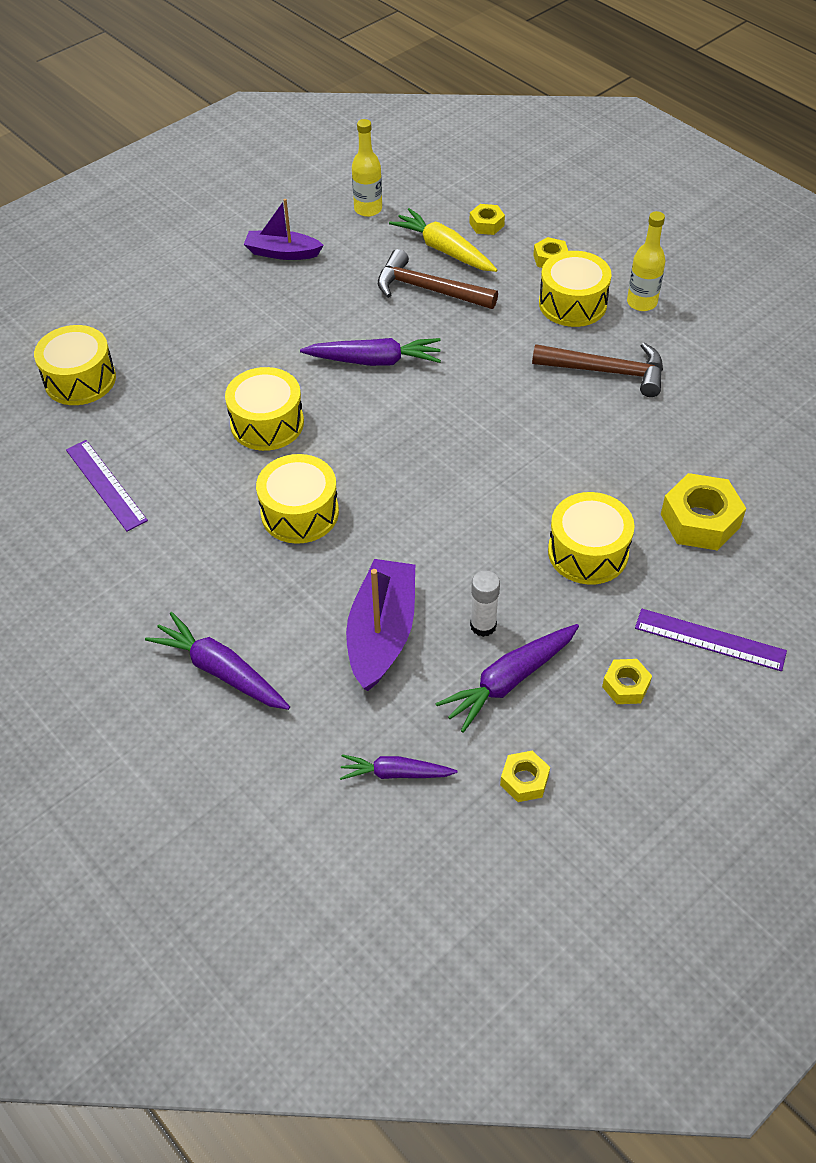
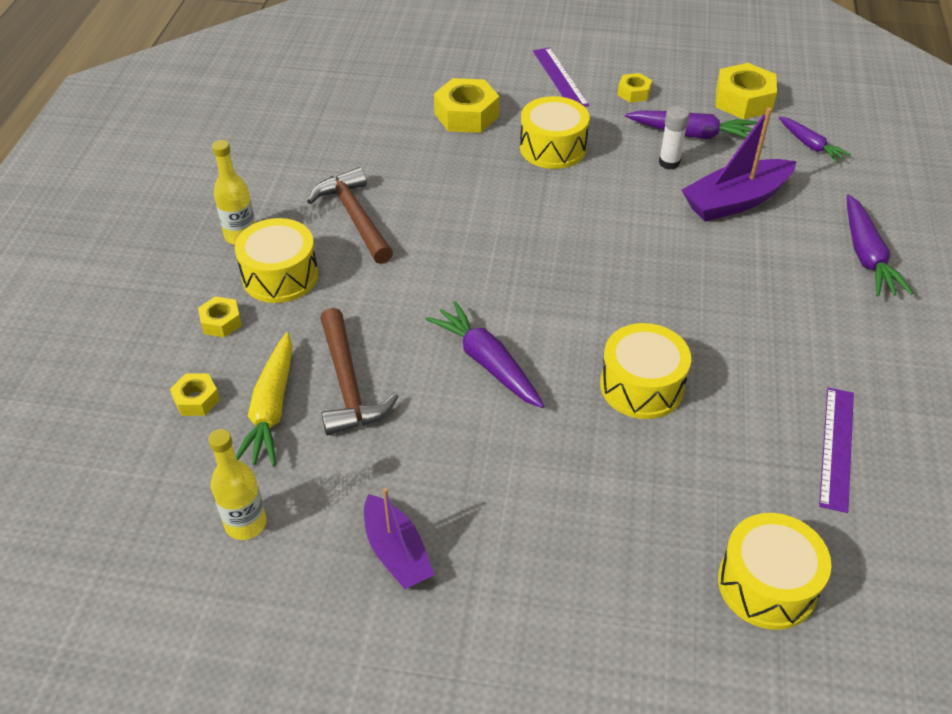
camera: 130 degrees left, 5 degrees down
(300, 513) = (700, 302): yellow drum -> none
(524, 780) = (743, 100): yellow nut -> yellow nut, size x1.83

